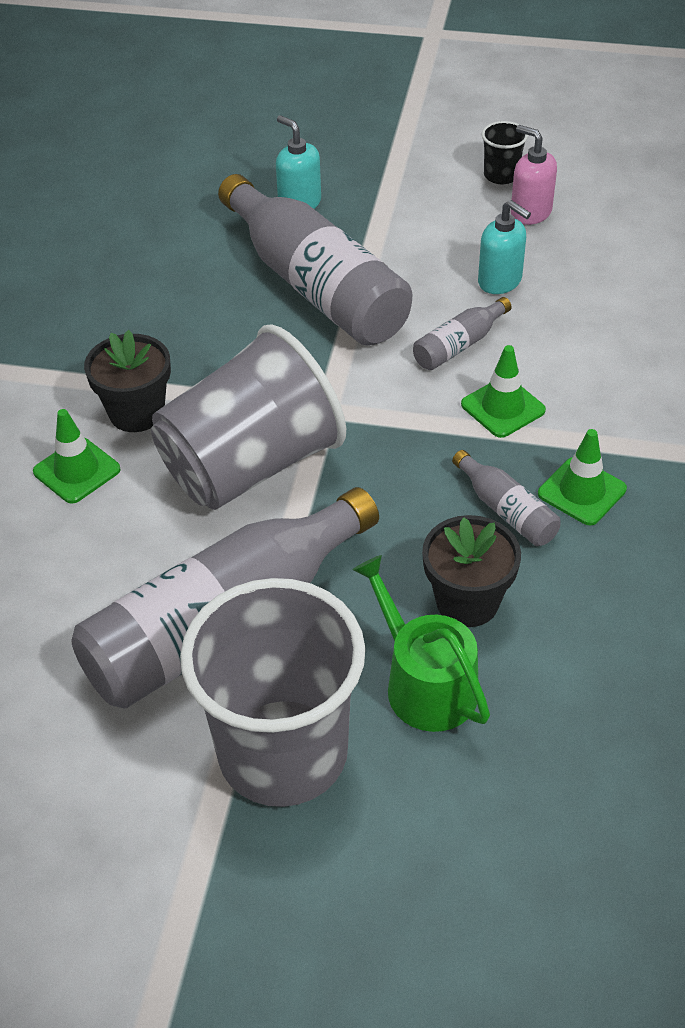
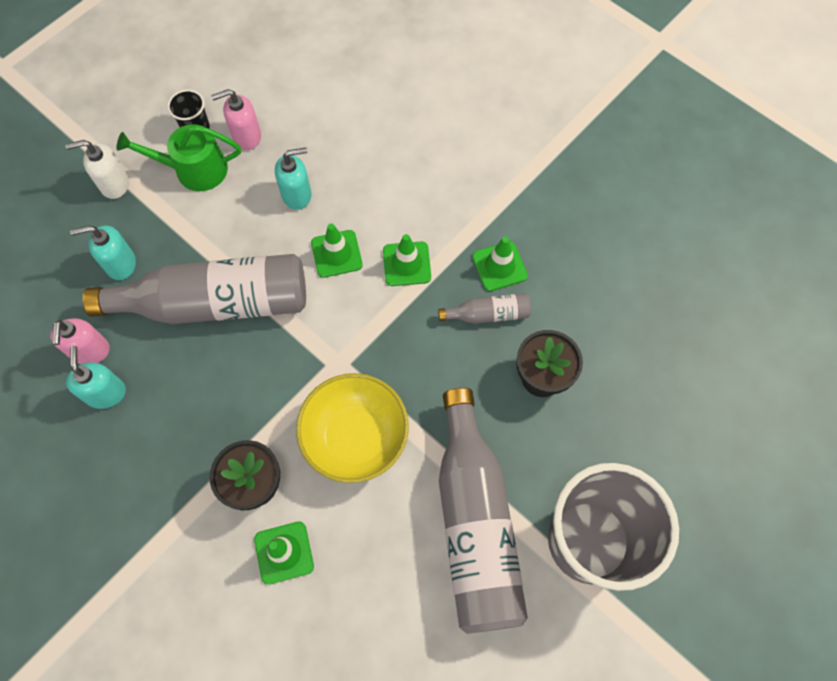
camera: 60 degrees left, 20 degrees up
(155, 262) = (106, 393): none -> turquoise soap dispenser
(190, 231) = (90, 351): none -> pink soap dispenser
(250, 466) = (355, 437): grey cup -> yellow bowl
(381, 157) = (114, 184): none -> white soap dispenser
(424, 683) = (584, 435): green watering can -> green watering can (194, 170)
(459, 345) = (336, 254): grey bottle -> green traffic cone

